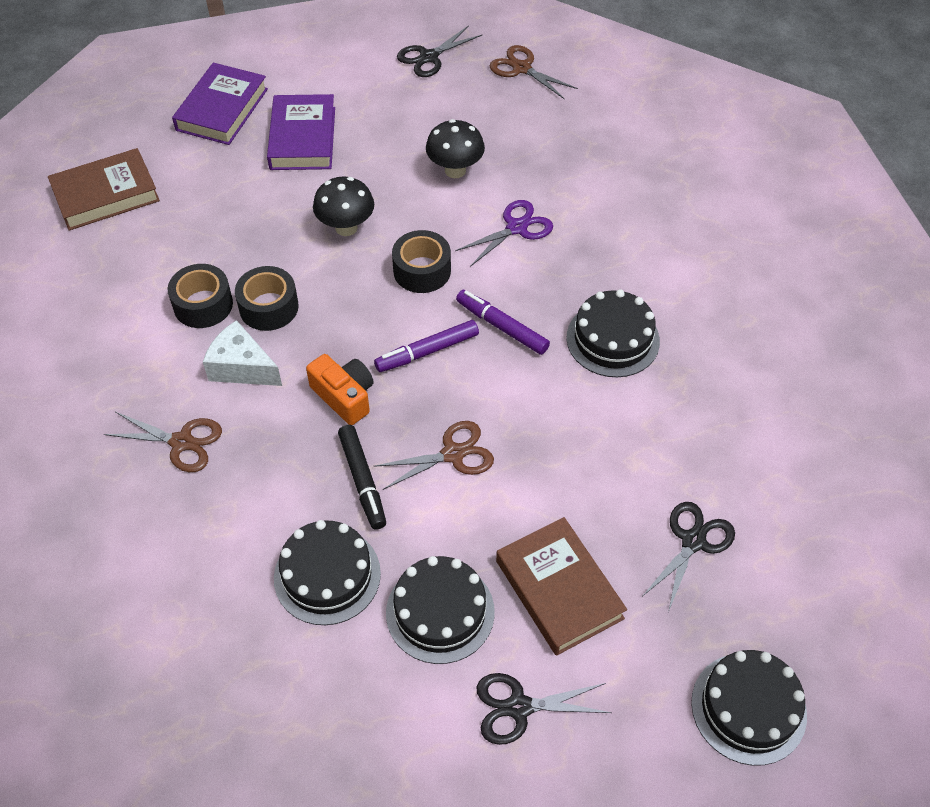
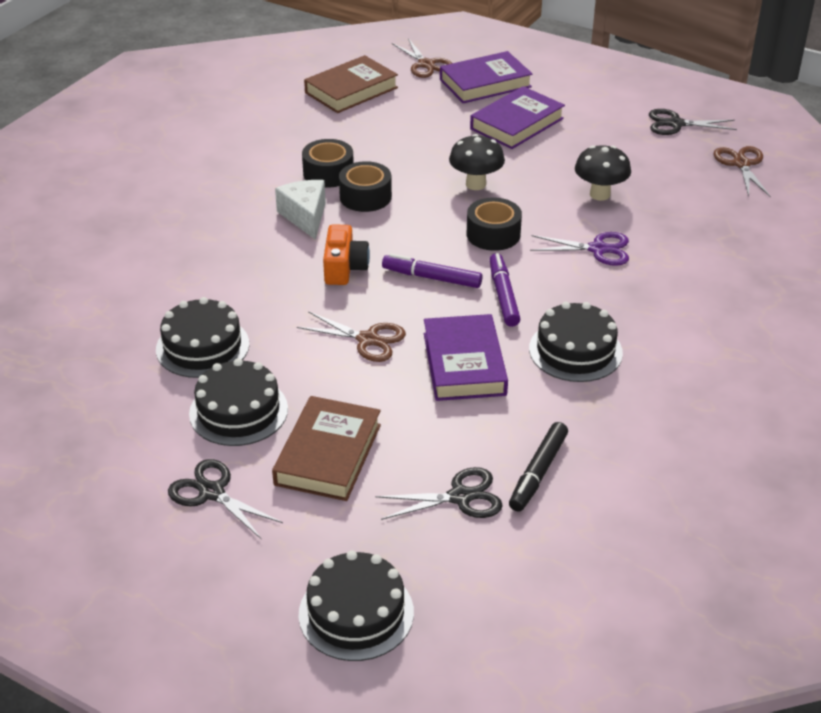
camera: 45 degrees right, 15 degrees down
(106, 195) = (351, 90): brown book -> brown book turned 60 degrees counterclockwise
(182, 442) = (219, 231): brown scissors -> brown scissors (426, 65)
(362, 480) = (292, 315): black marker -> black marker (538, 472)
(552, 417) = (464, 364): none -> purple book

